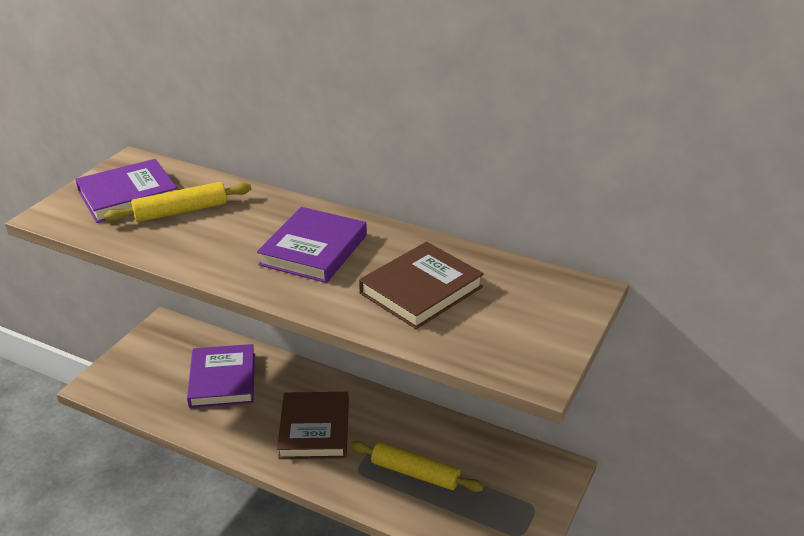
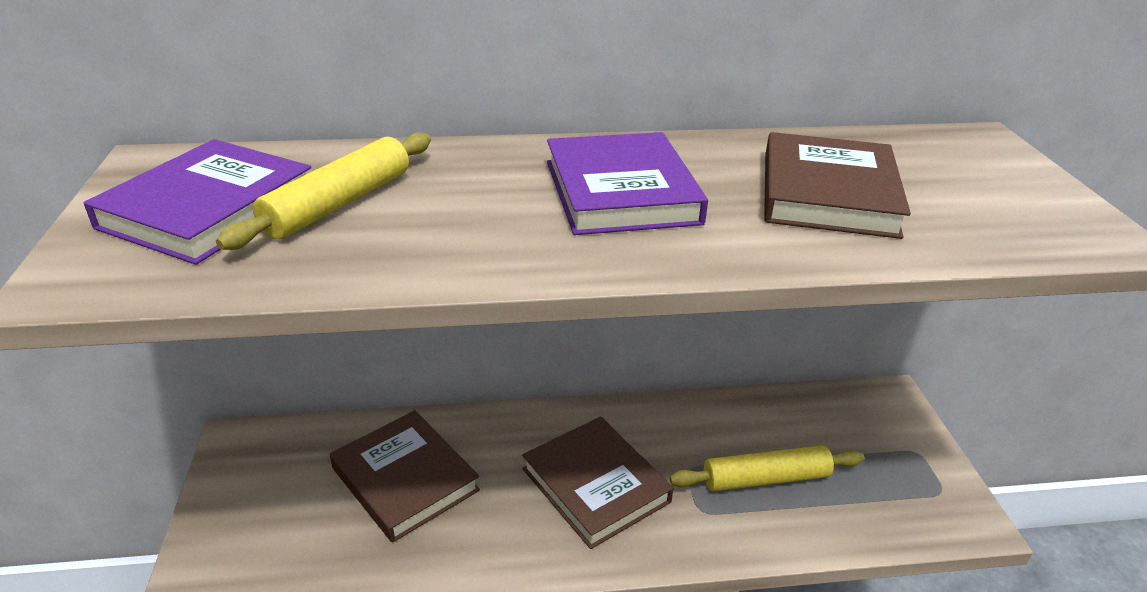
camera: 35 degrees left, 0 degrees up
(222, 380) = (405, 479): purple book -> brown book

